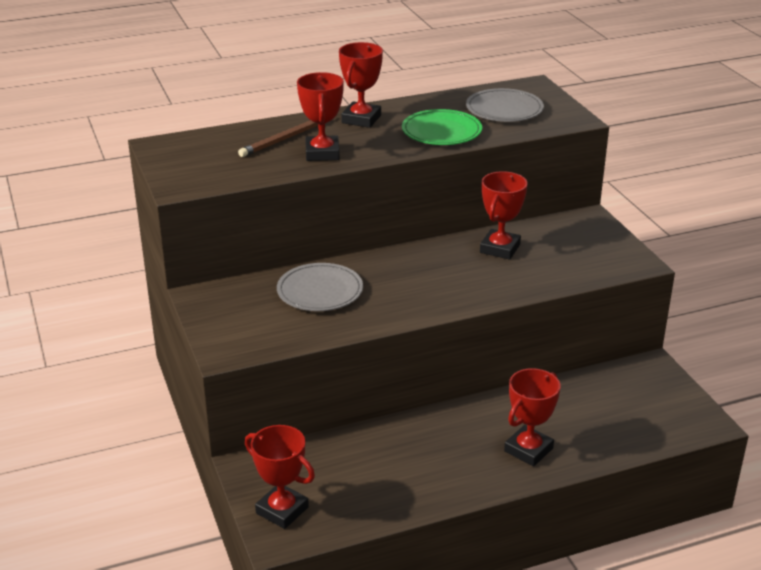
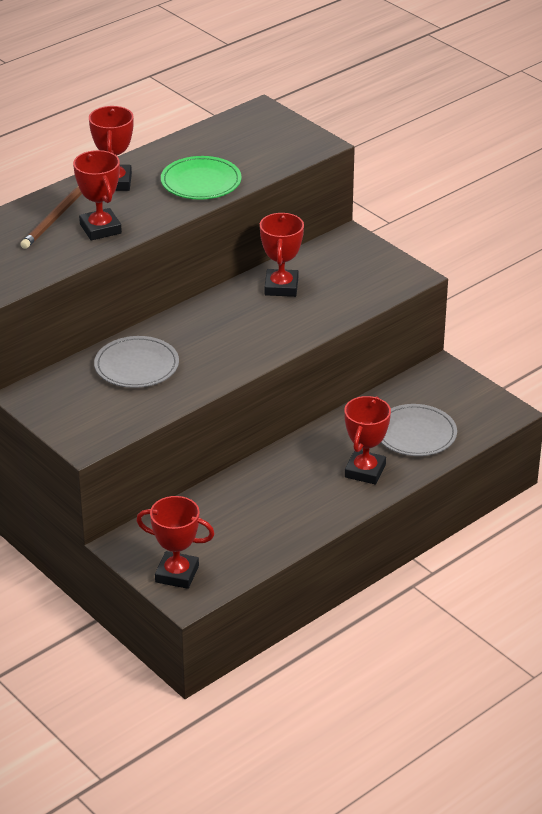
camera: 20 degrees left, 5 degrees up
(504, 109) = (247, 144): grey plate -> grey plate (415, 434)

